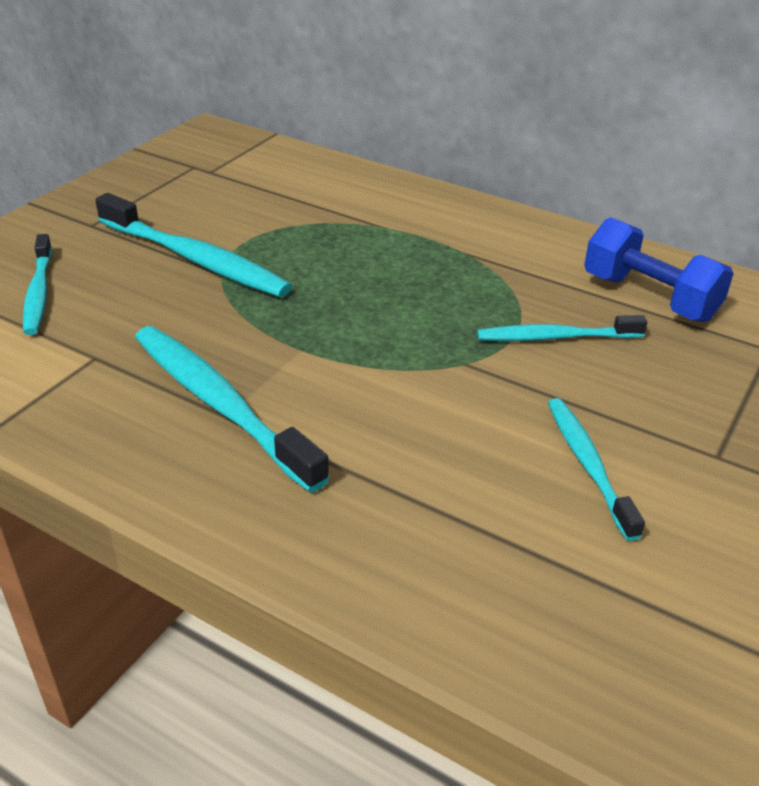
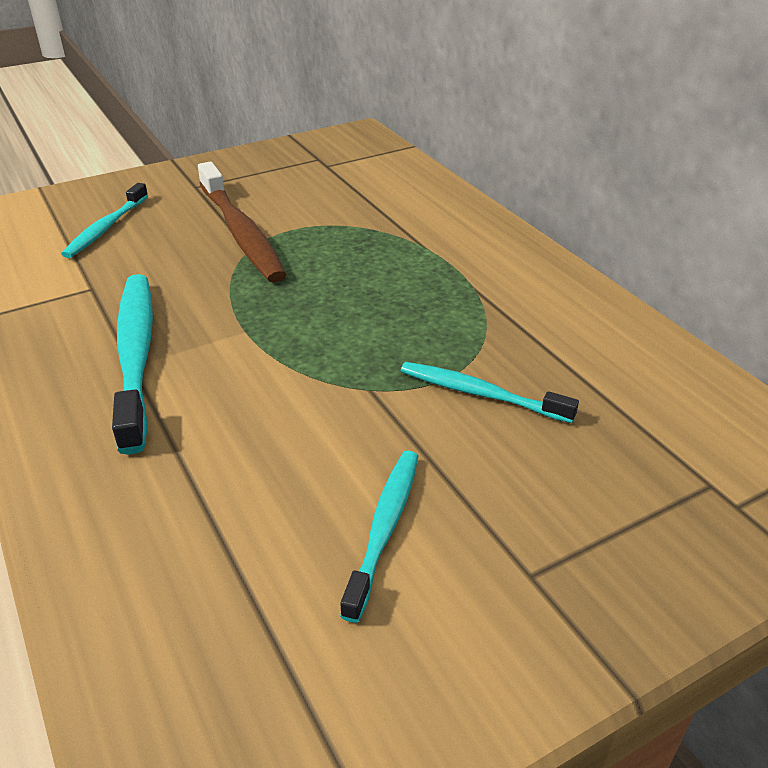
camera: 30 degrees right, 0 degrees up
(195, 259) = (241, 233): turquoise toothbrush -> brown toothbrush
(649, 297) = (621, 386): blue dumbbell -> none

